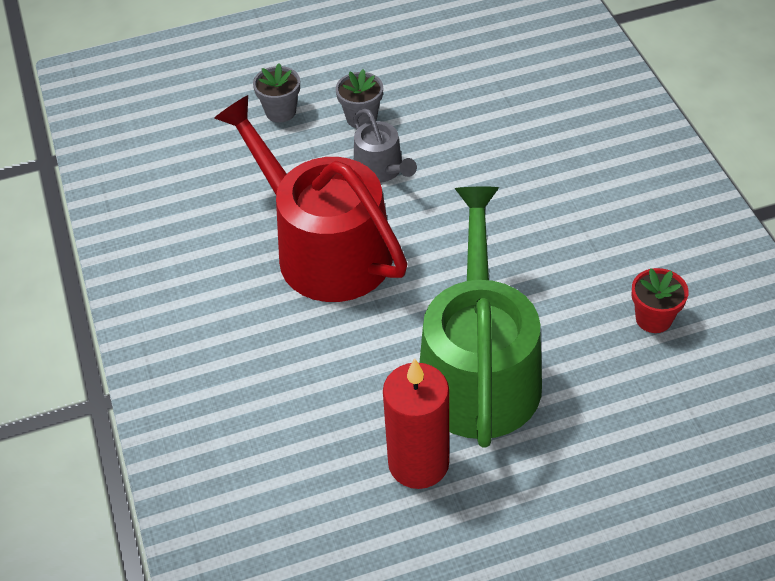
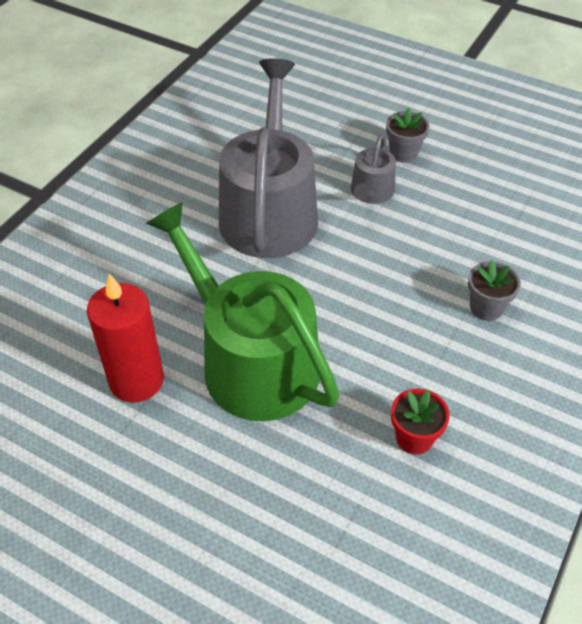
camera: 45 degrees right, 0 degrees up
(280, 112) = (359, 114): grey flower pot -> grey flower pot (486, 308)
(324, 248) = (269, 211): red watering can -> grey watering can
(478, 370) = (251, 360): green watering can -> green watering can turned 90 degrees counterclockwise

